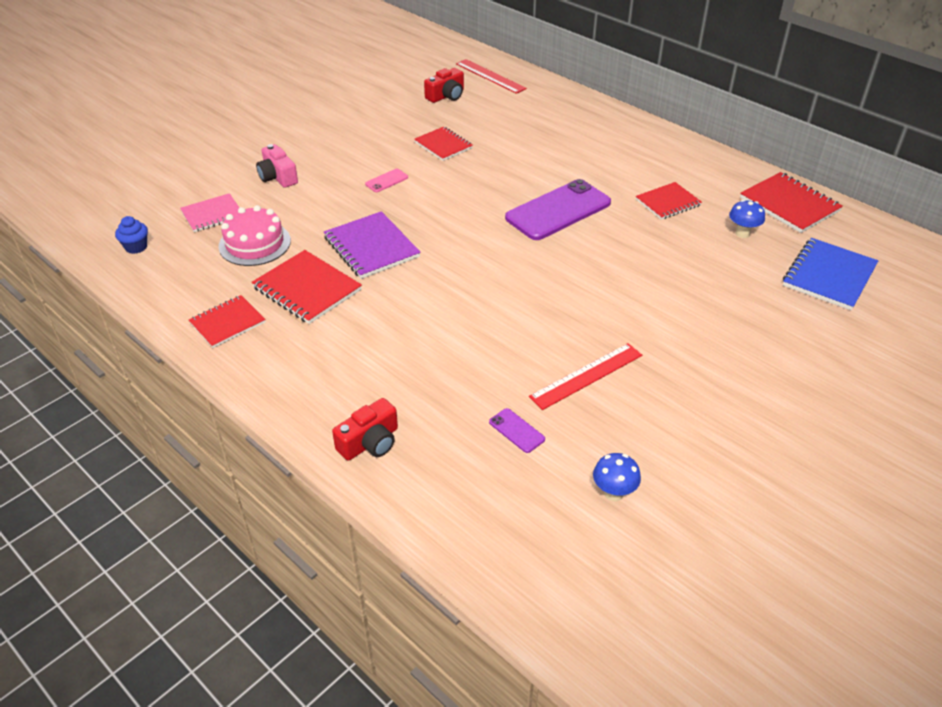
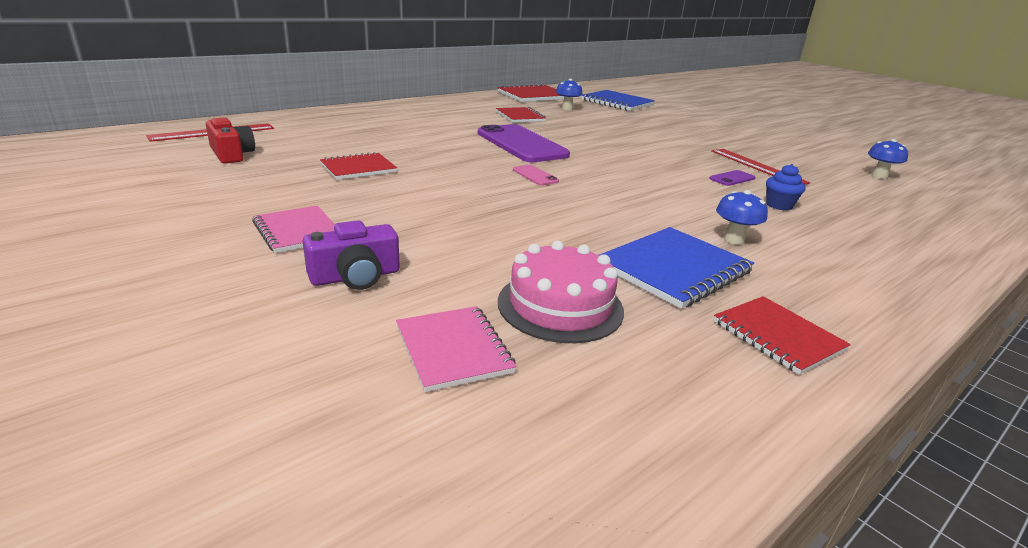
camera: 85 degrees left, 15 degrees down
(136, 247) = (559, 467): blue cupcake -> blue cupcake (779, 205)
(278, 177) = (355, 276): pink camera -> purple camera
(307, 289) = (674, 269): red notebook -> blue notebook
(328, 148) = (297, 231): none -> pink notebook
(364, 325) = (733, 240): none -> blue mushroom
(370, 442) = (919, 252): red camera -> none
(371, 247) = (577, 224): purple notebook -> none
(387, 181) = (423, 203): pink phone -> pink phone (535, 175)
(516, 431) = (842, 194): purple phone -> purple phone (732, 178)

